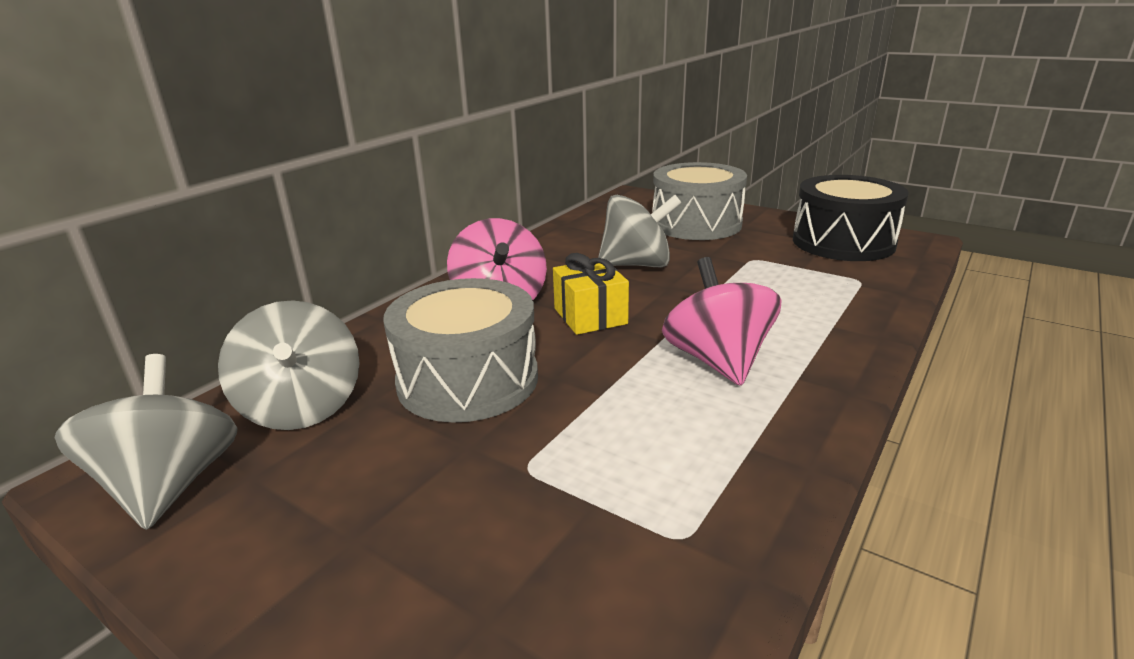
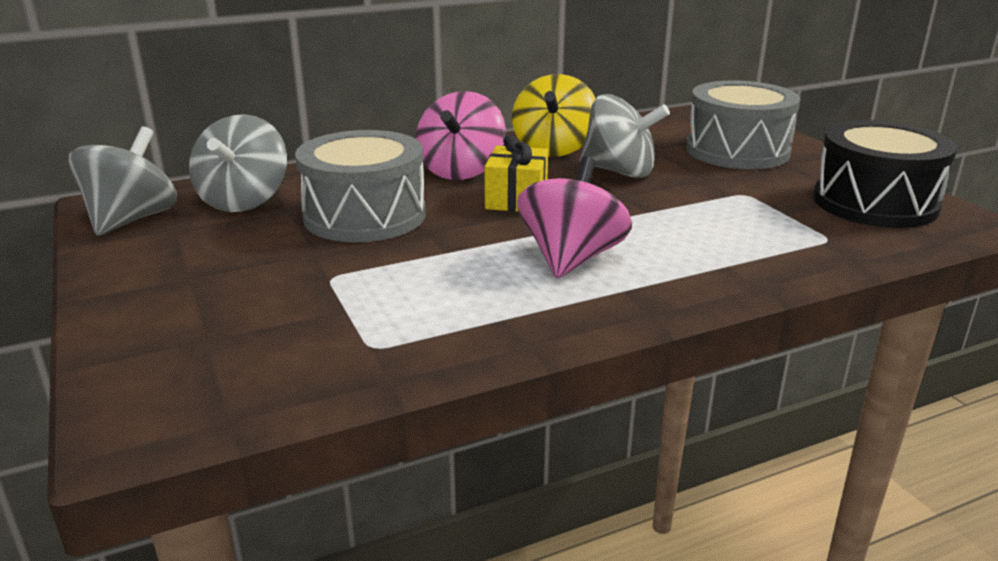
camera: 30 degrees right, 0 degrees up
(554, 257) = (553, 149): none -> yellow spinning top

